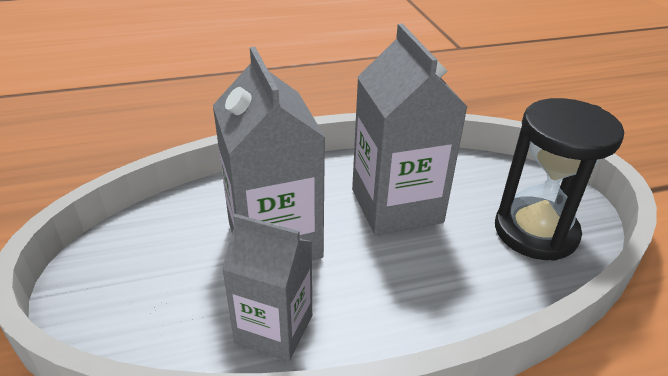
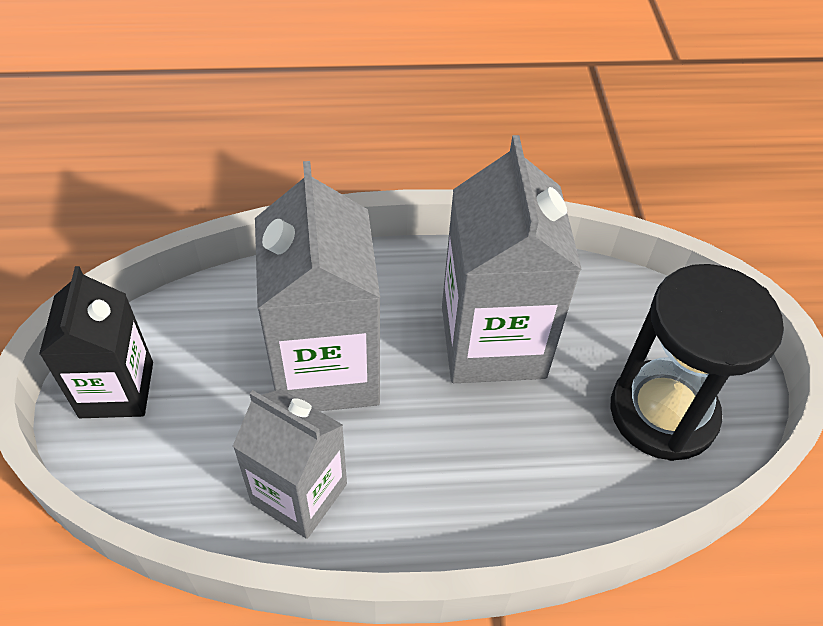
camera: 10 degrees right, 15 degrees up
(102, 279) = (117, 389): none -> black carton

